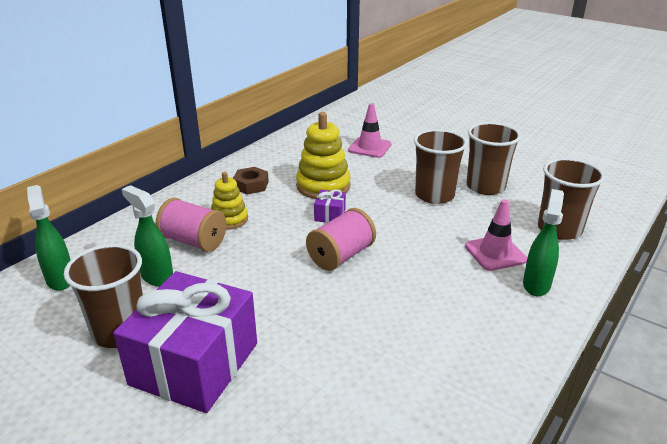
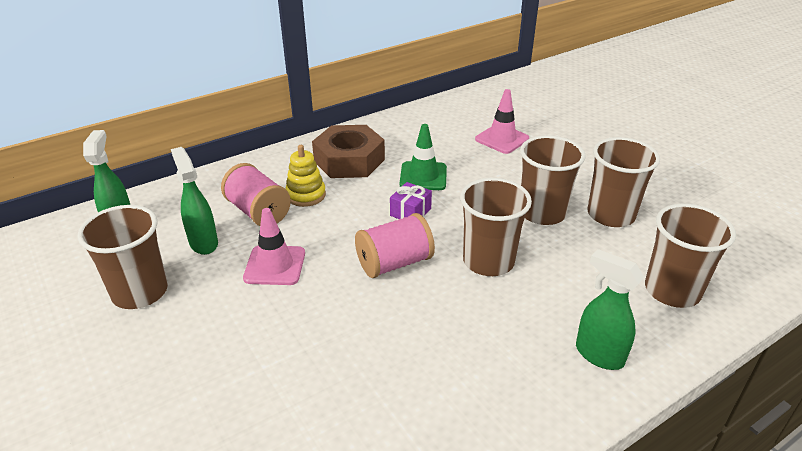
camera: 20 degrees right, 5 degrees up
(195, 364) = (185, 346): purple gift -> none
(251, 185) = (349, 160): brown nut -> brown nut, size x1.79
(323, 186) = (423, 176): yellow stacking toy -> green traffic cone
(415, 238) = (488, 261): none -> brown cup
(495, 253) = (571, 302): pink traffic cone -> pink traffic cone (275, 265)
(536, 284) = (598, 355): green spray bottle -> green spray bottle turned 90 degrees counterclockwise

